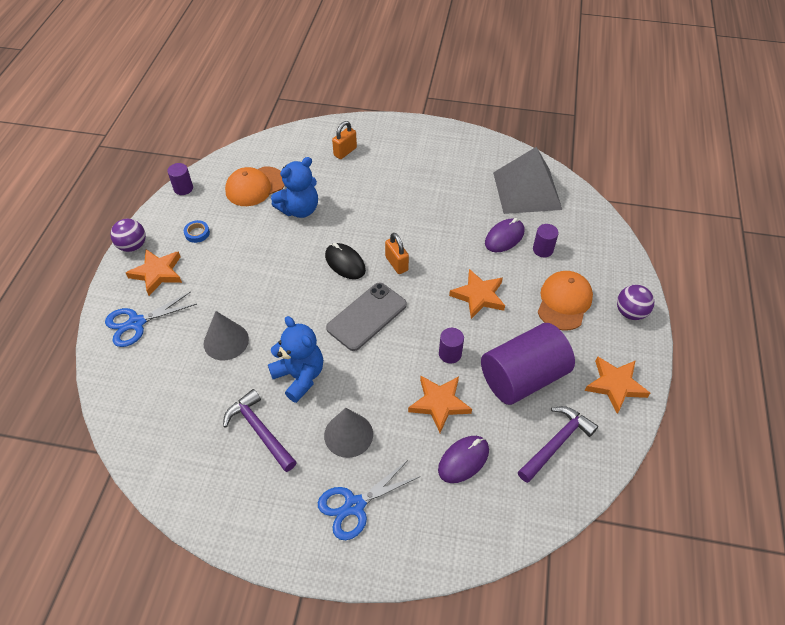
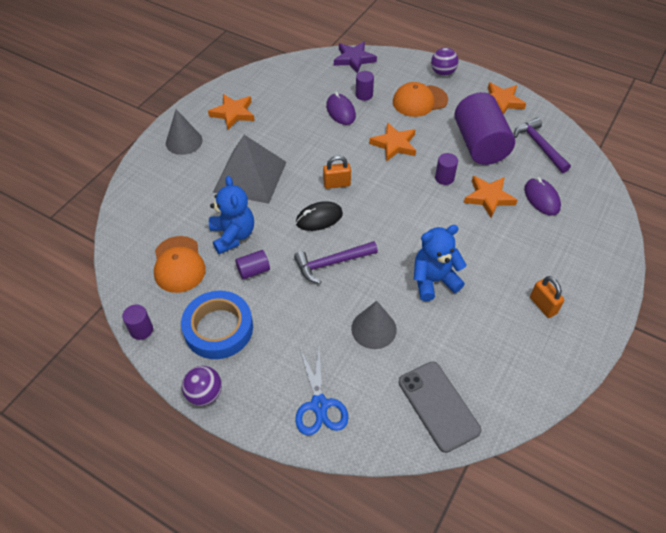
camera: 70 degrees left, 0 degrees up
(157, 273) = (258, 375): orange star -> orange star (233, 113)
(197, 233) = (218, 328): blue tape -> blue tape, size x2.49
(260, 431) = (481, 321): purple hammer -> purple hammer (332, 263)
(265, 236) = (253, 270): none -> purple cylinder
(345, 152) = (174, 182): orange padlock -> orange padlock (543, 305)
(348, 434) = (502, 261): grey cone -> grey cone (184, 141)
(354, 505) = (566, 273): blue scissors -> none
(367, 316) = (386, 219): grey phone -> grey phone (438, 406)
(527, 190) = (297, 83): grey pyramid -> grey pyramid (250, 177)
(564, 302) = (419, 101): orange cap -> orange cap turned 60 degrees counterclockwise
(597, 225) = (354, 59): none -> purple star

